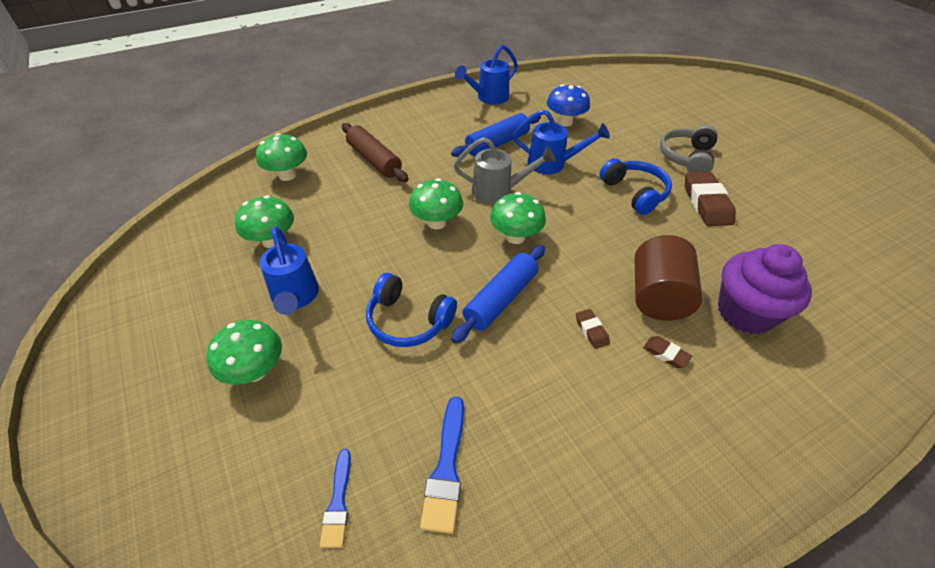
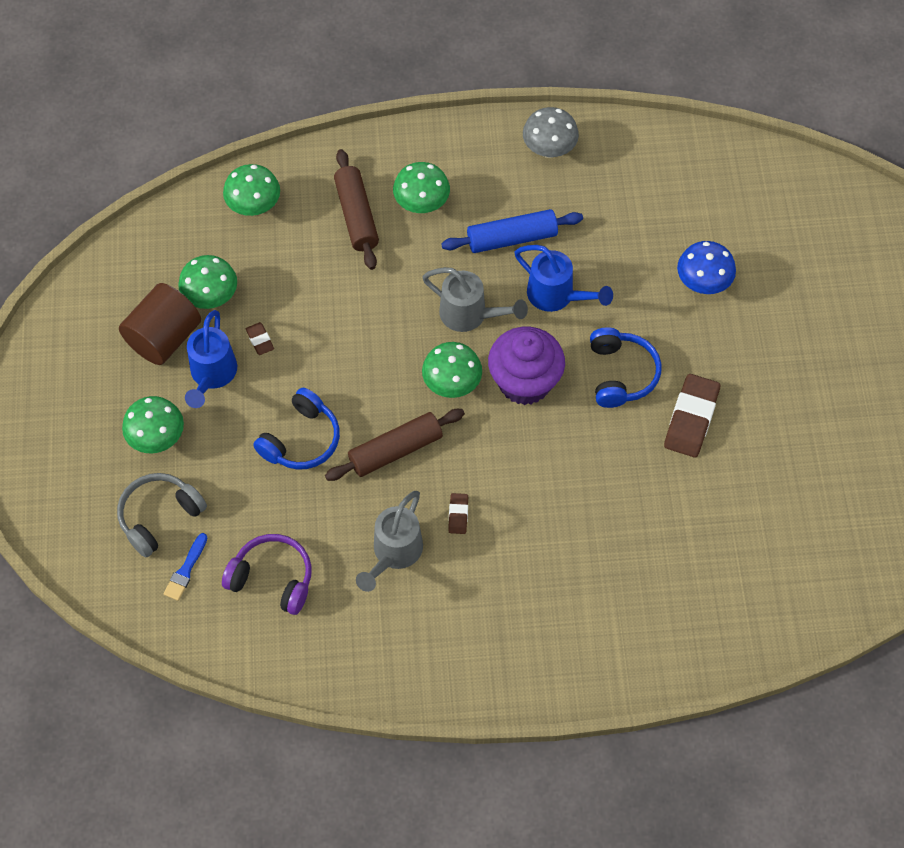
camera: 25 degrees right, 15 degrees up
(408, 320) = (301, 439): blue headphones -> blue headphones turned 105 degrees counterclockwise
(436, 222) = (381, 334): green mushroom -> green mushroom (421, 204)
(446, 468) = (272, 578): blue brush -> purple headphones
(488, 98) = (549, 149): blue watering can -> grey mushroom
(500, 299) = (395, 450): blue rolling pin -> brown rolling pin
(557, 388) = (394, 553): none -> grey watering can
(565, 122) = (618, 230): blue mushroom -> blue mushroom (702, 283)
(657, 297) = (545, 506): brown cylinder -> brown cylinder (164, 338)
(665, 354) = (508, 563): brown eraser -> brown eraser (260, 340)
(686, 157) = (726, 345): grey headphones -> grey headphones (159, 517)
(745, 313) = (616, 555): purple cupcake -> purple cupcake (524, 382)

